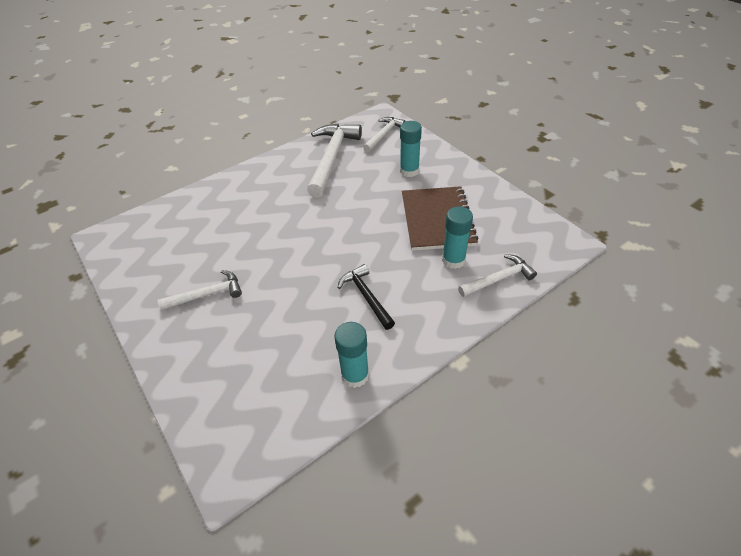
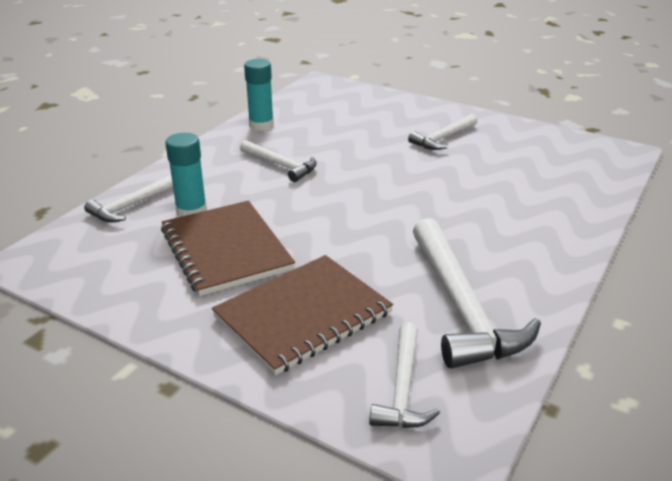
camera: 155 degrees right, 15 degrees down
(366, 296) = (281, 165): black hammer -> white hammer
(409, 171) = (303, 315): turquoise glue stick -> brown notebook

